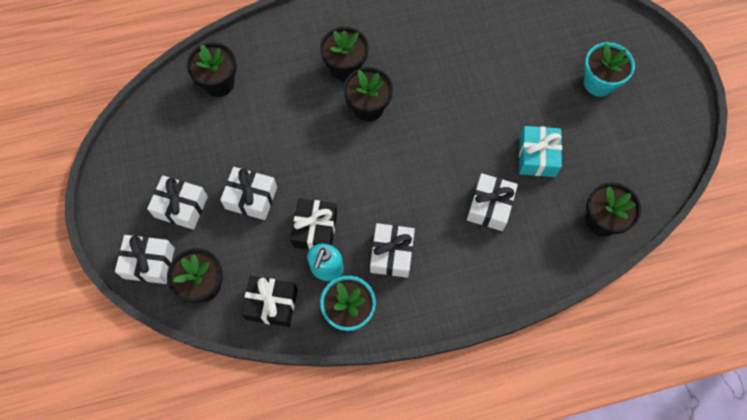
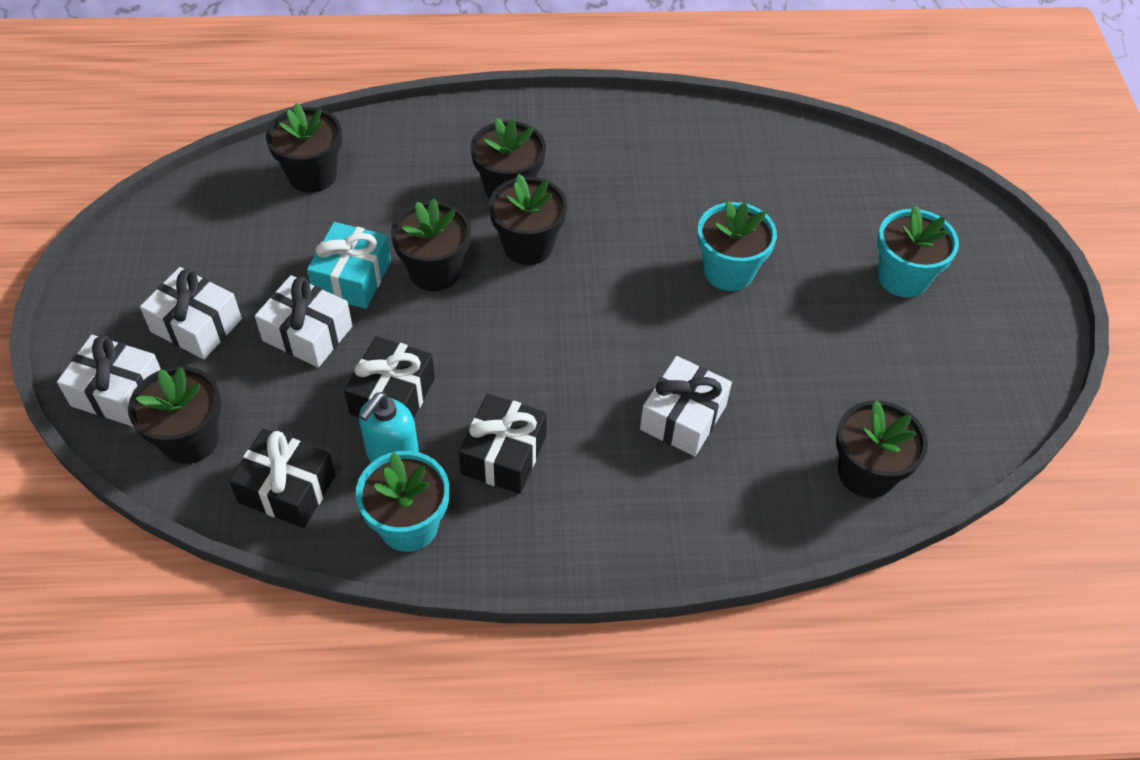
camera: 10 degrees right, 15 degrees down
(316, 137) = (435, 271): none -> black flower pot
(392, 254) = (504, 455): white gift -> black gift
(494, 100) = (728, 271): none -> turquoise flower pot
(537, 156) = (779, 361): turquoise gift -> turquoise gift (352, 278)

